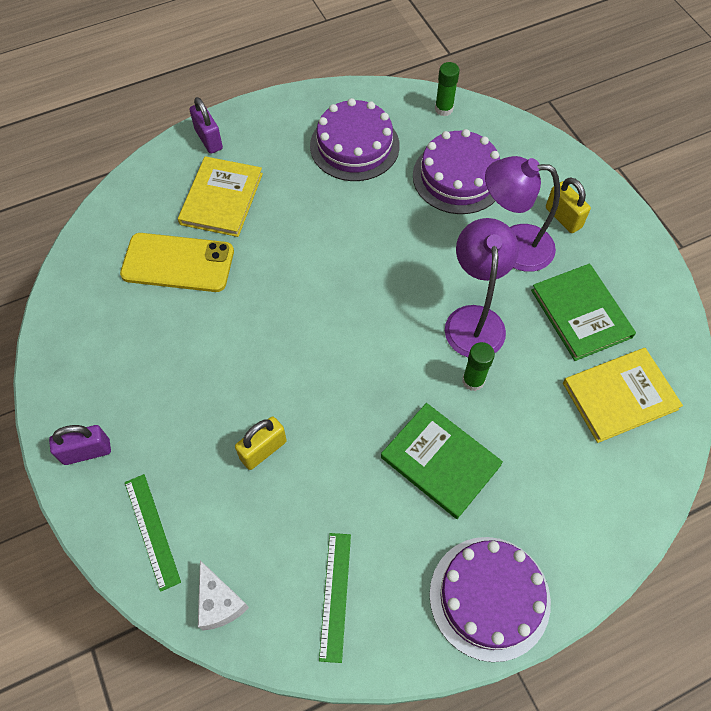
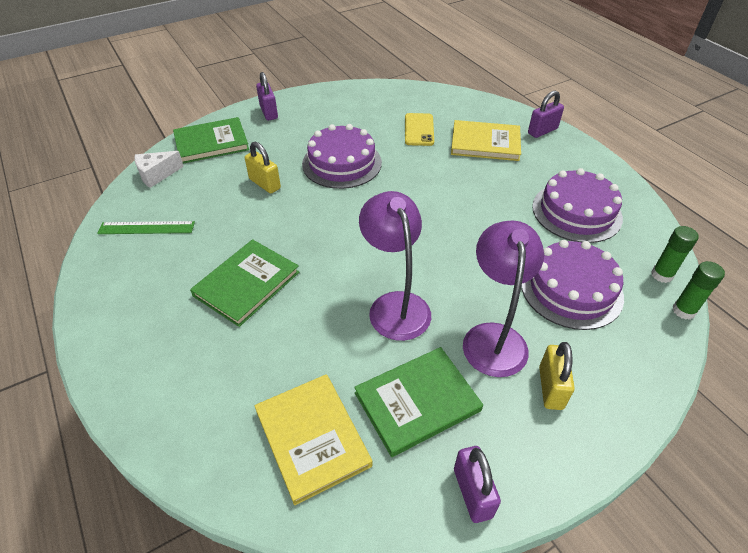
camera: 85 degrees right, 15 degrees down
(152, 531) = (211, 143): green ruler -> green book
(178, 263) = (419, 130): yellow phone -> yellow phone, size x0.66
(473, 381) = (327, 305): green glue stick -> green glue stick (683, 311)
(474, 319) = (395, 305): purple lamp -> purple lamp turned 105 degrees counterclockwise
(489, 597) = (119, 319): purple cake -> purple cake (342, 163)
(563, 217) = (550, 388): yellow padlock -> yellow padlock turned 45 degrees counterclockwise
(655, 287) = (472, 493): none -> purple padlock

